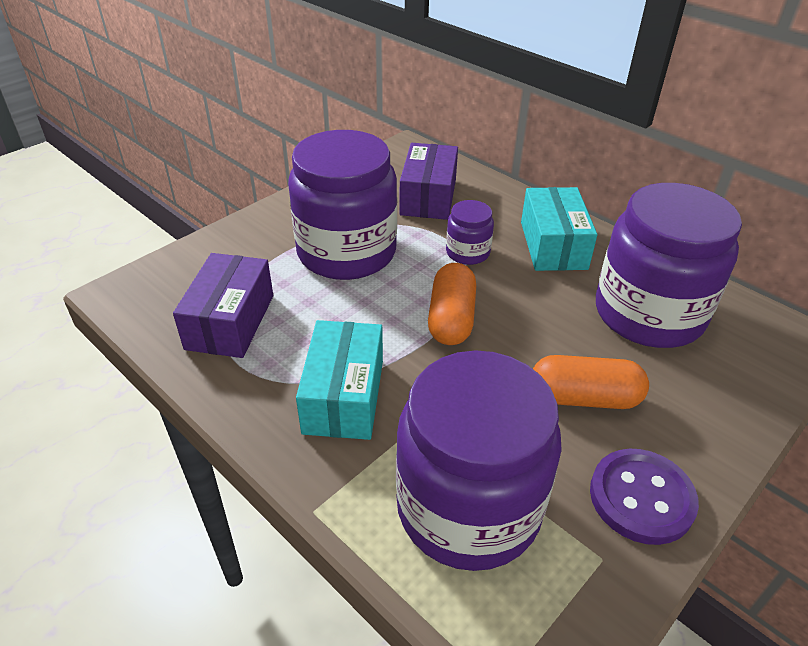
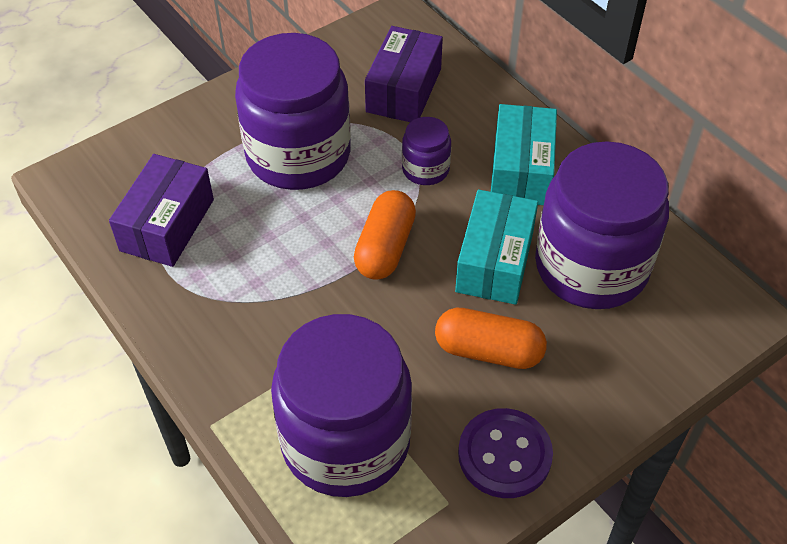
camera: 10 degrees right, 10 degrees up
(344, 396) = (260, 319): turquoise box -> turquoise box (495, 261)

